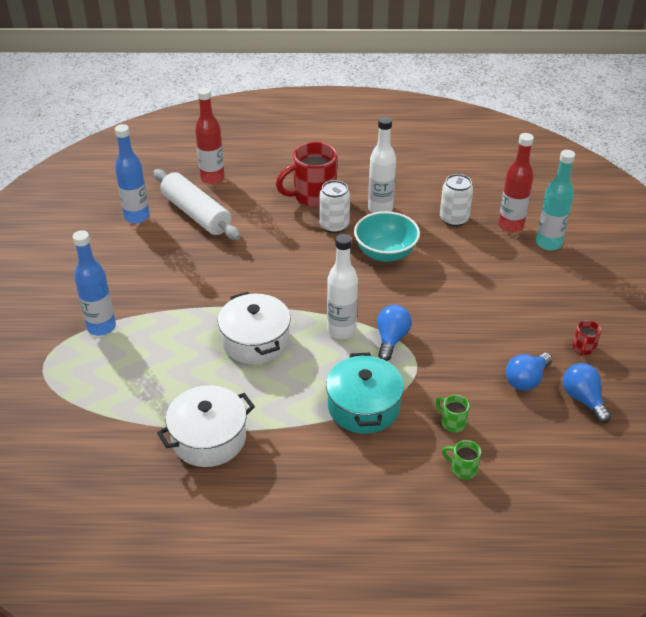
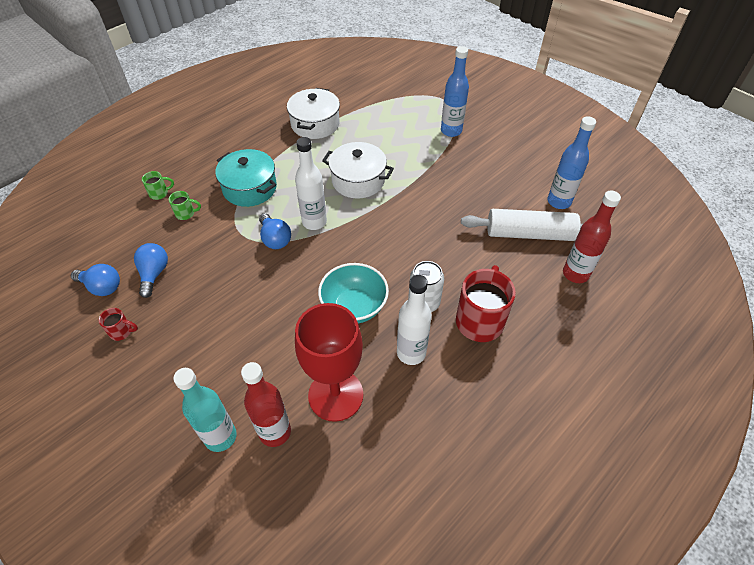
camera: 135 degrees right, 10 degrees up
(454, 219) = (335, 395): white can -> red goblet
(583, 348) = (122, 331): red mug -> red mug turned 120 degrees clockwise

